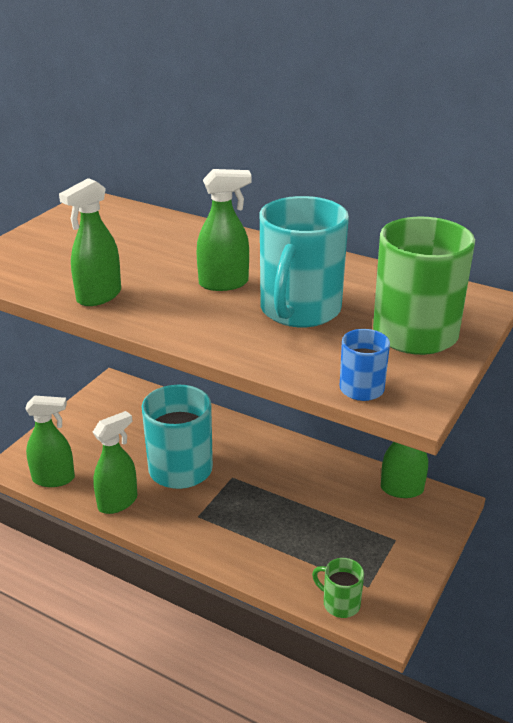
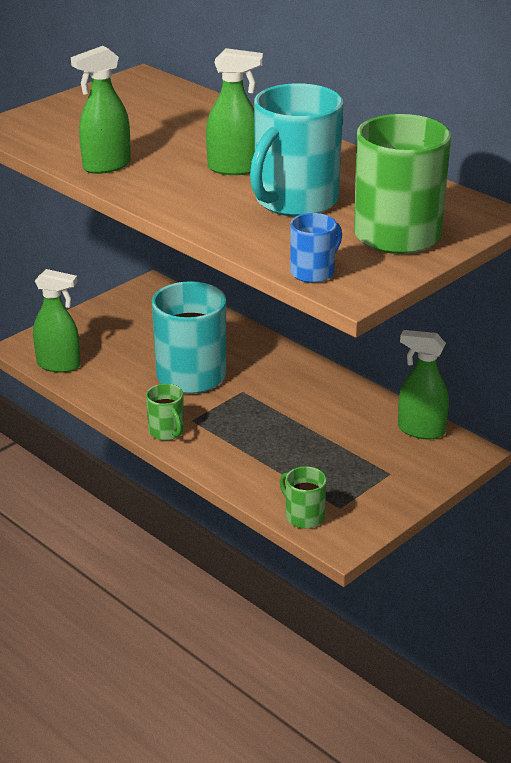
camera: 15 degrees right, 0 degrees up
(118, 502) = (116, 395): green spray bottle -> none
(179, 533) = (167, 432): none -> green mug

